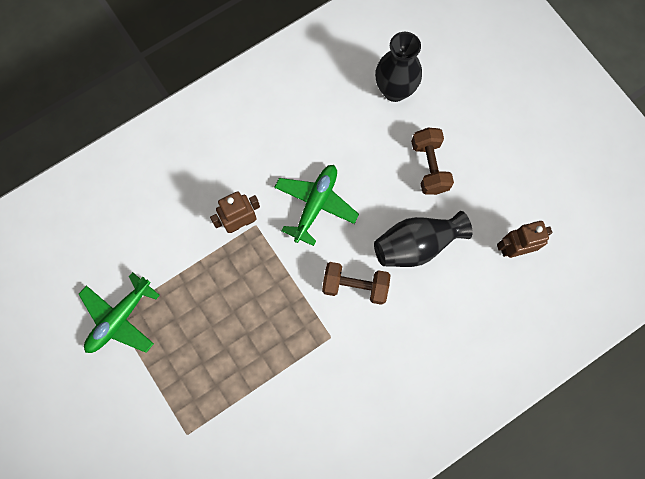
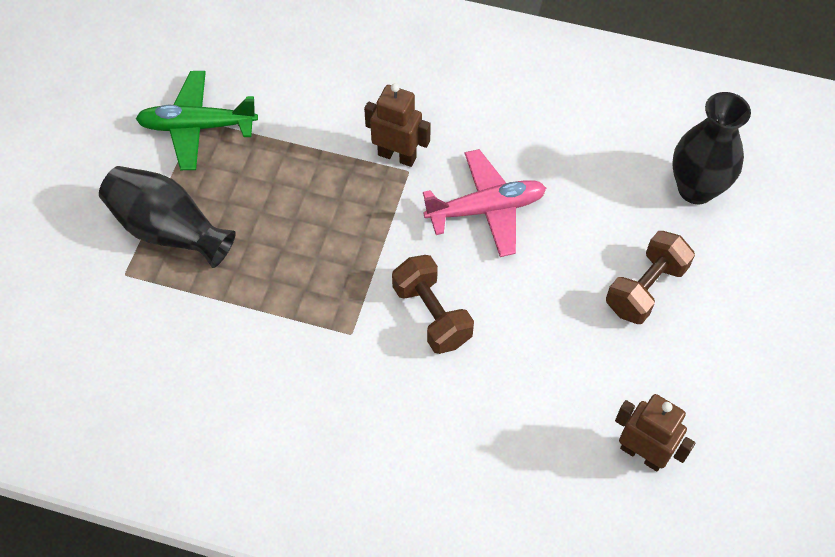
camera: 50 degrees right, 15 degrees down
(315, 205) = (486, 209): green plane -> pink plane
(416, 245) = (541, 343): black vase -> black vase (169, 230)

